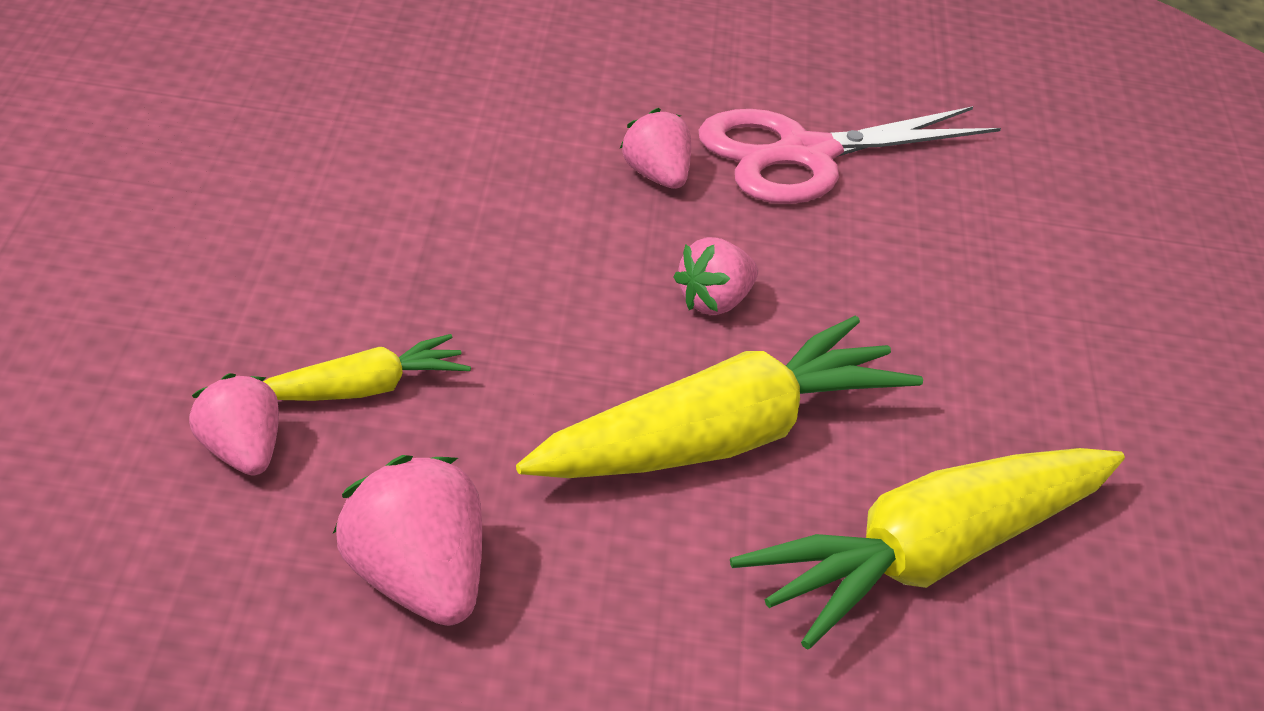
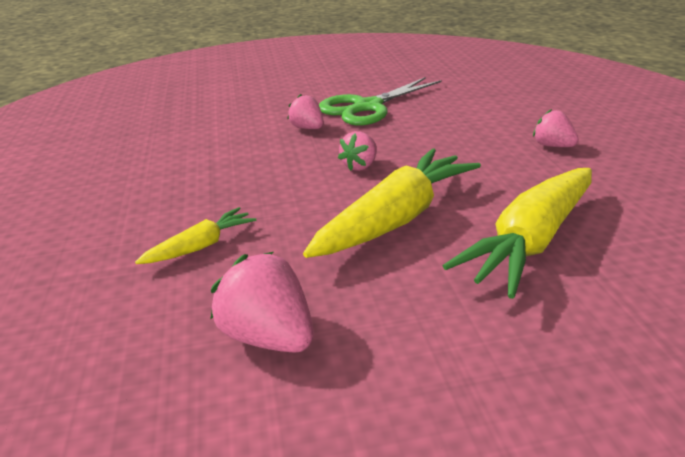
camera: 10 degrees left, 5 degrees down
(239, 453) = (139, 296): pink strawberry -> pink strawberry (552, 146)
(805, 155) = (367, 107): pink scissors -> green scissors

